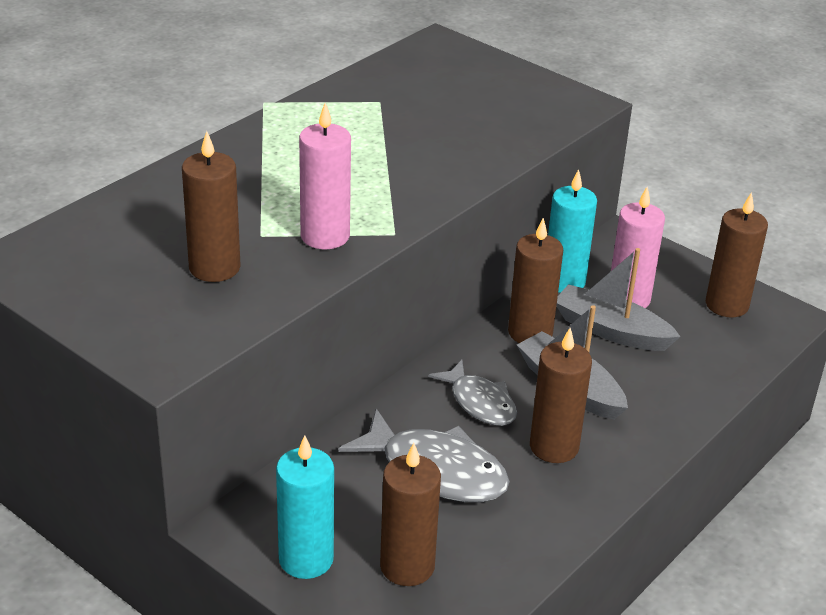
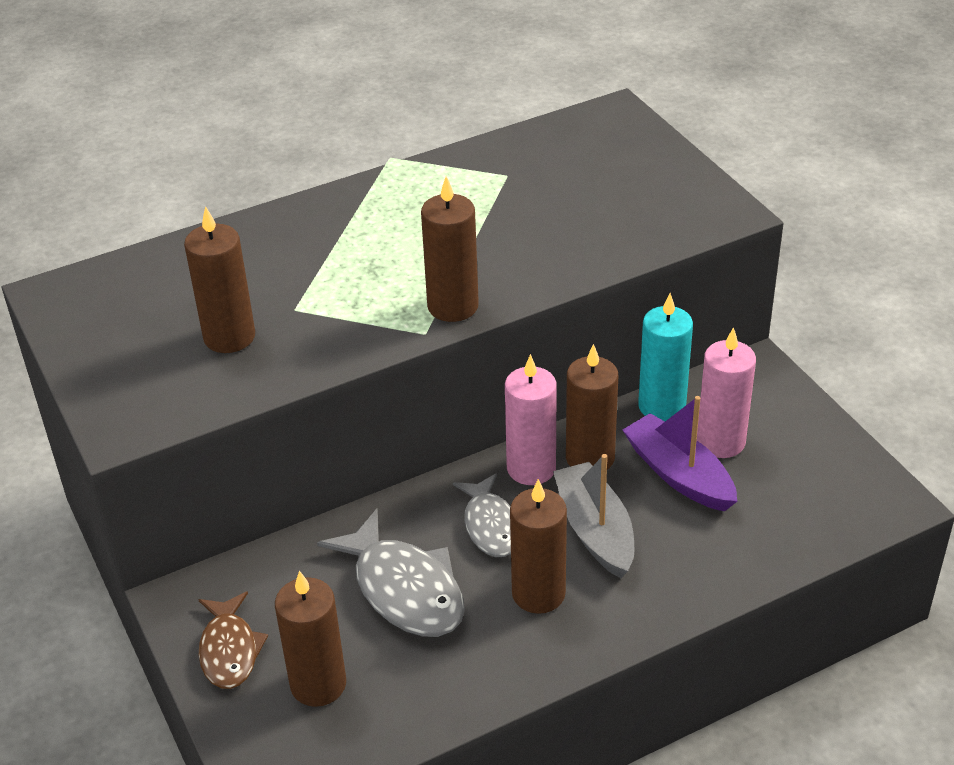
camera: 25 degrees right, 5 degrees up
(306, 559) = (229, 650): turquoise candle -> brown fish
(325, 236) = (354, 322): pink candle -> pink candle (531, 468)
(611, 330) = (679, 474): grey boat -> purple boat
(726, 305) = (829, 472): brown candle -> brown candle (453, 306)

